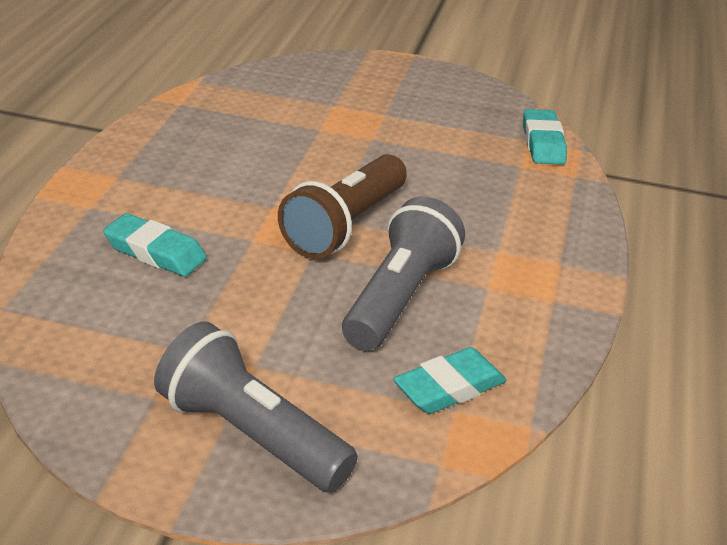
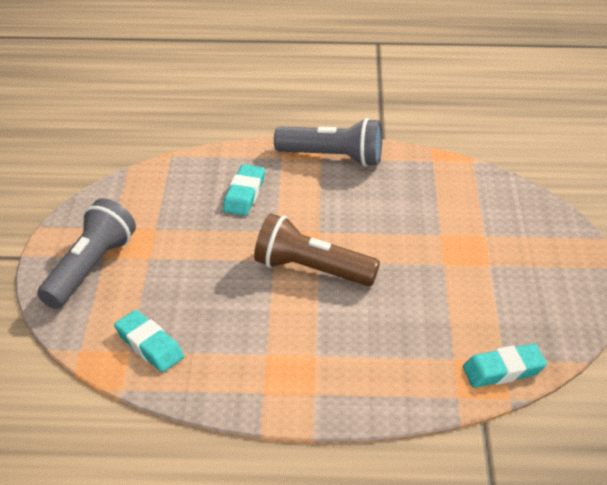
camera: 80 degrees right, 5 degrees up
(399, 298) = (236, 309): grey flashlight -> grey flashlight (333, 157)

